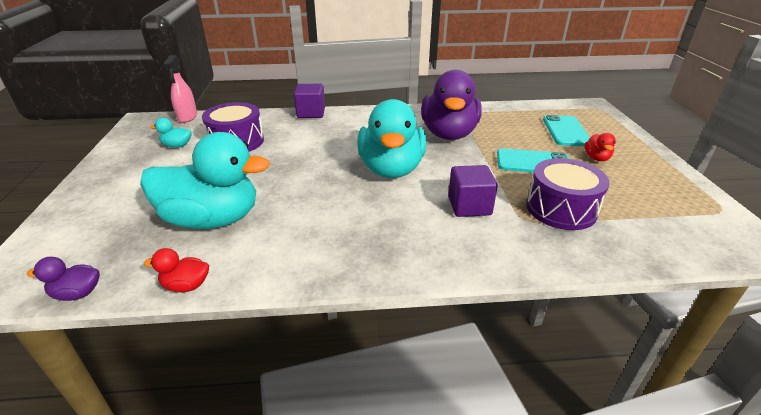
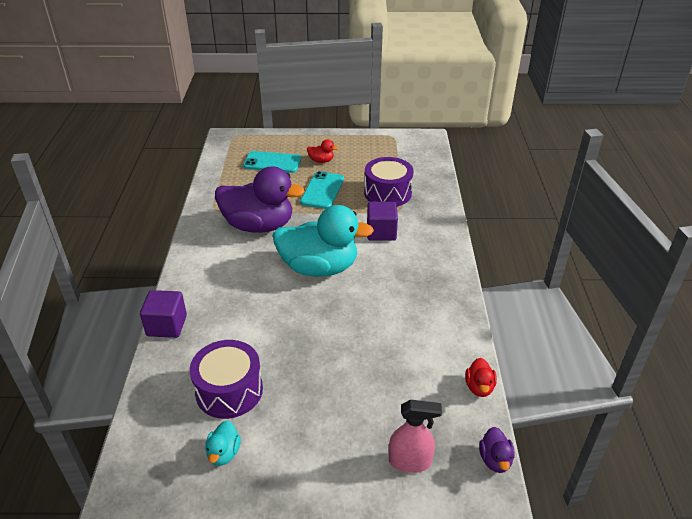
camera: 85 degrees left, 5 degrees up
(187, 117) = (127, 463): pink spray bottle -> pink spray bottle (410, 461)
(212, 219) = (392, 386): turquoise duck -> none

